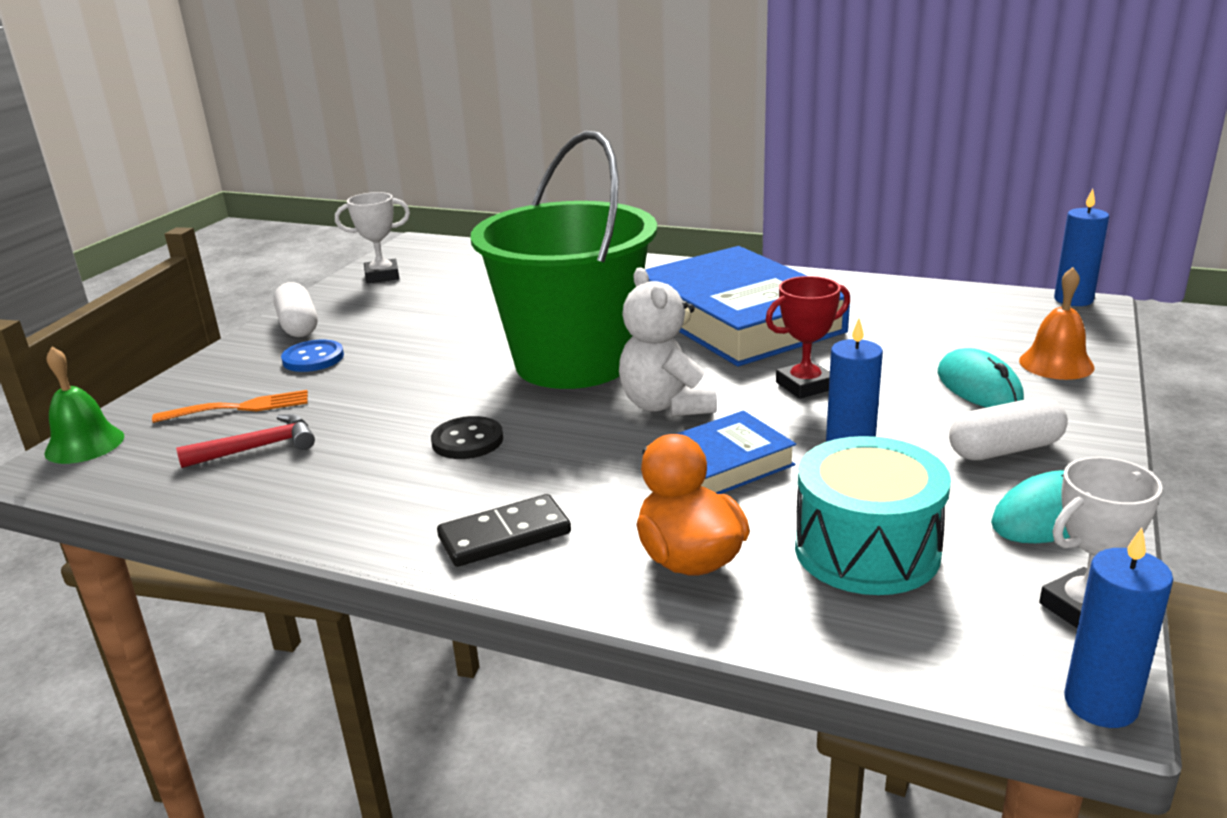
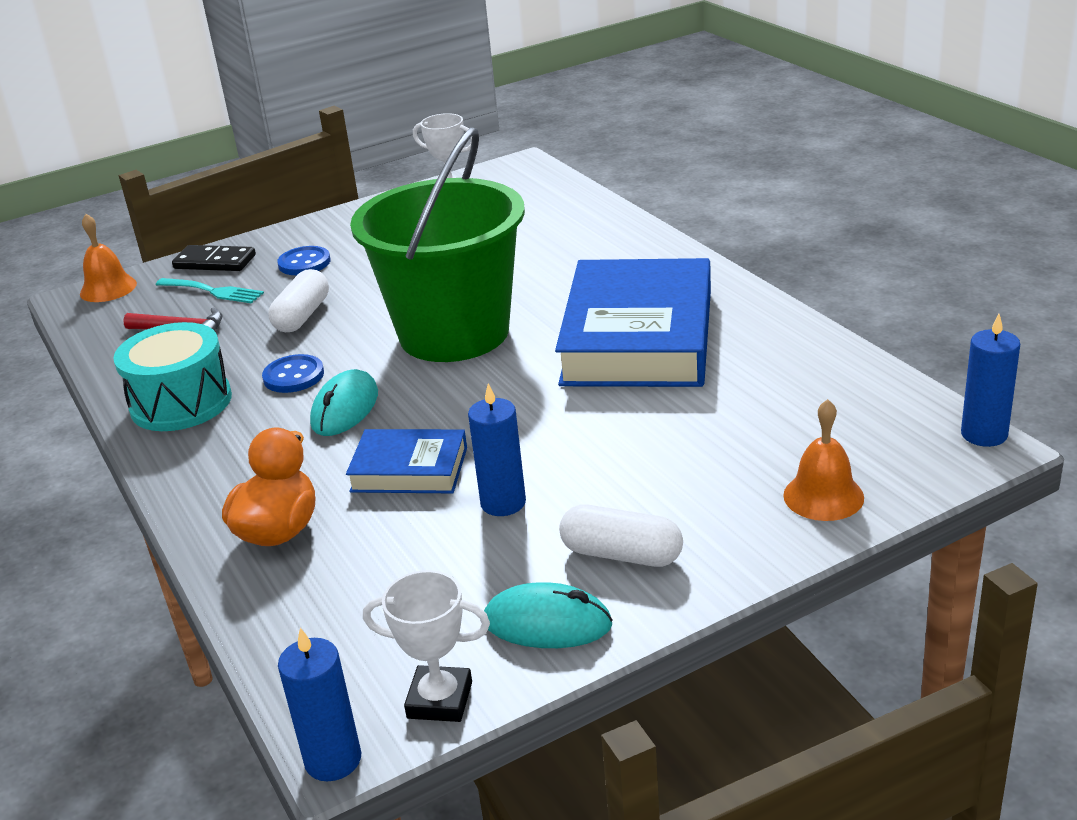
camera: 40 degrees right, 5 degrees up
(84, 444) = (108, 288): green bell -> orange bell
(239, 408) = (213, 291): orange fork -> turquoise fork
(298, 325) = (335, 227): white capsule -> white capsule (302, 316)
(467, 440) = (293, 376): black button -> blue button
(504, 535) = (212, 461): black domino -> black domino (215, 262)
(666, 405) = (453, 401): white teddy bear -> none
(805, 386) = (577, 426): red trophy -> none
(867, 550) = (386, 582): turquoise drum -> turquoise drum (181, 403)
(979, 387) = (710, 489): turquoise mouse -> turquoise mouse (345, 409)

